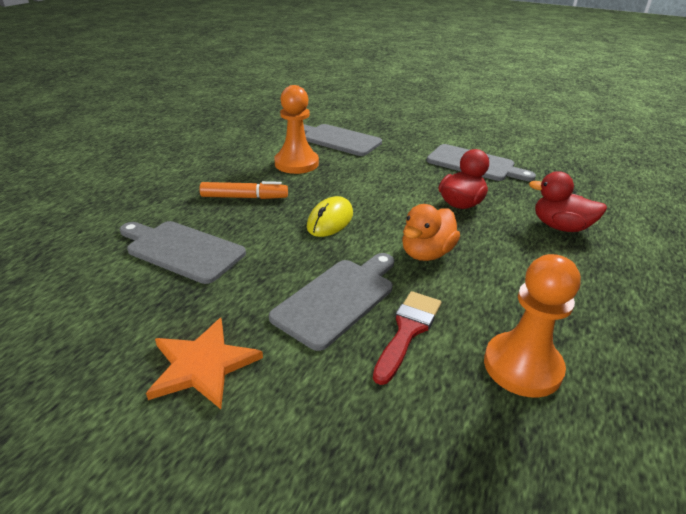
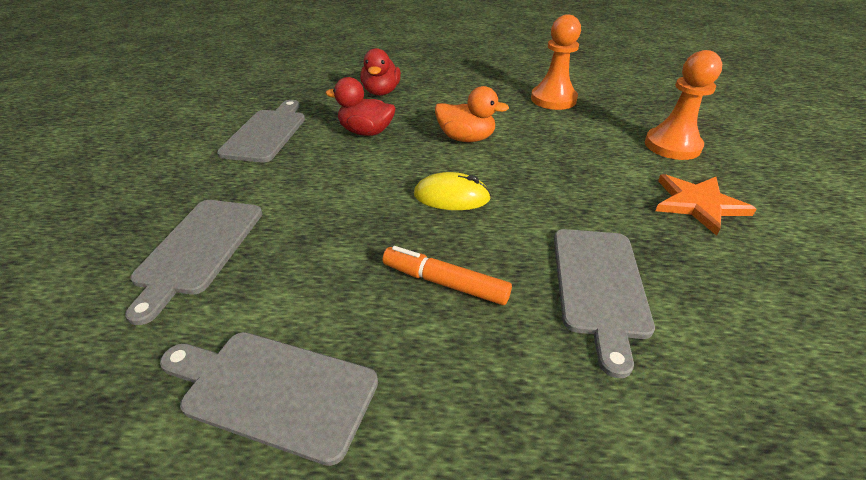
camera: 110 degrees left, 5 degrees up
(244, 197) = (445, 283): orange marker -> orange marker turned 45 degrees counterclockwise
(296, 163) = (310, 267): orange pawn -> orange pawn (672, 146)
(337, 299) = (564, 166): grey cutting board -> grey cutting board (273, 391)
(408, 331) = (565, 134): red brush -> none

